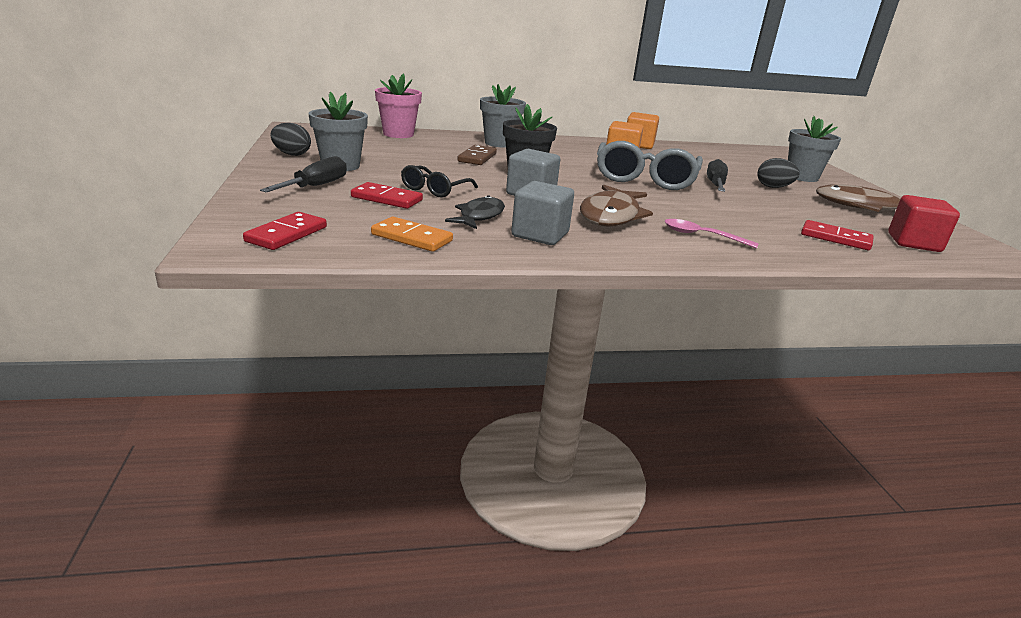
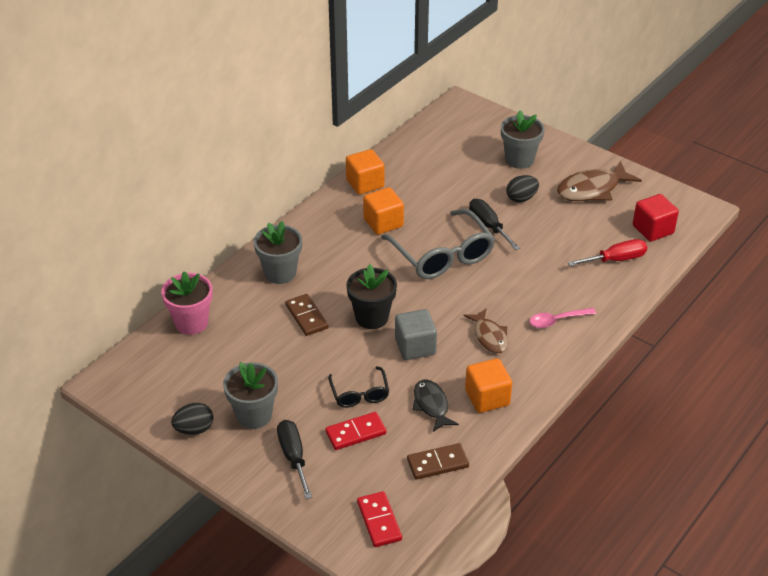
camera: 40 degrees left, 15 degrees up
(412, 238) = (437, 463): orange domino -> brown domino
(540, 235) = (487, 397): grey cube -> orange cube
(611, 215) = (489, 336): brown fish -> brown fish, size x0.64
(835, 238) = (616, 259): red domino -> red screwdriver

